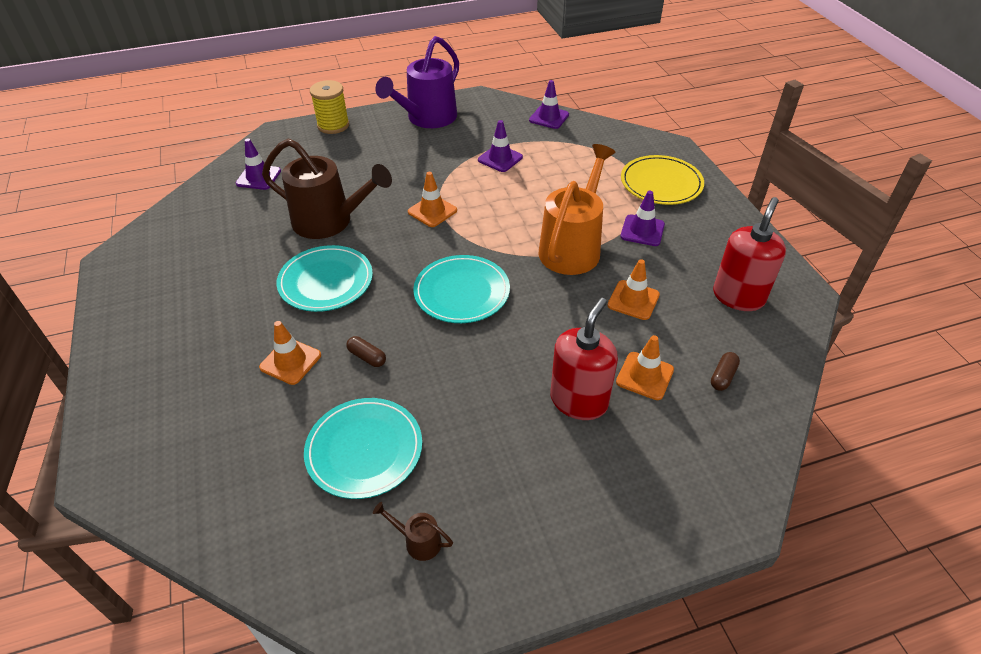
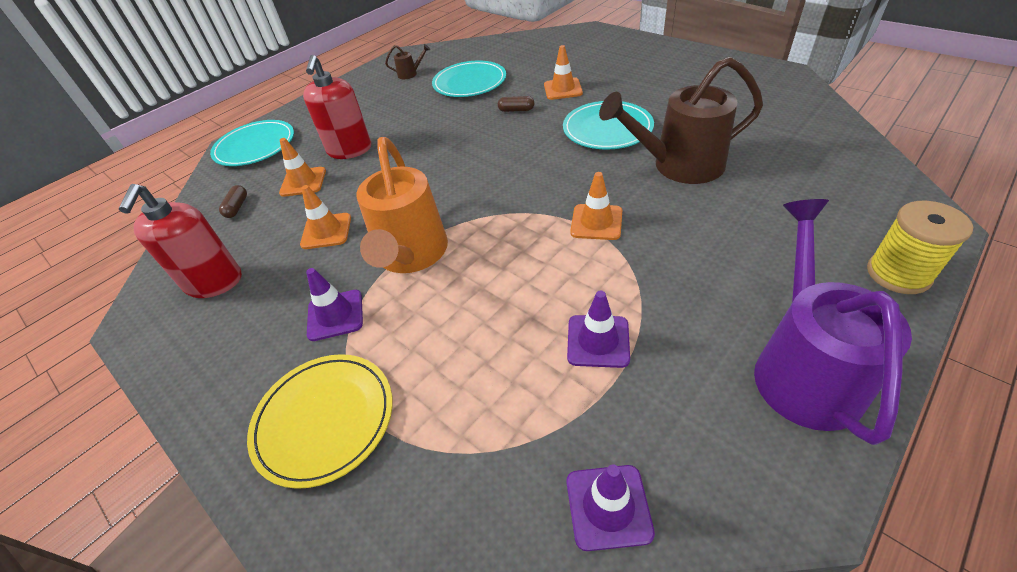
camera: 155 degrees right, 0 degrees up
(258, 177) = (826, 168): purple traffic cone -> none
(462, 292) = (488, 170): turquoise plate -> turquoise plate (255, 146)

